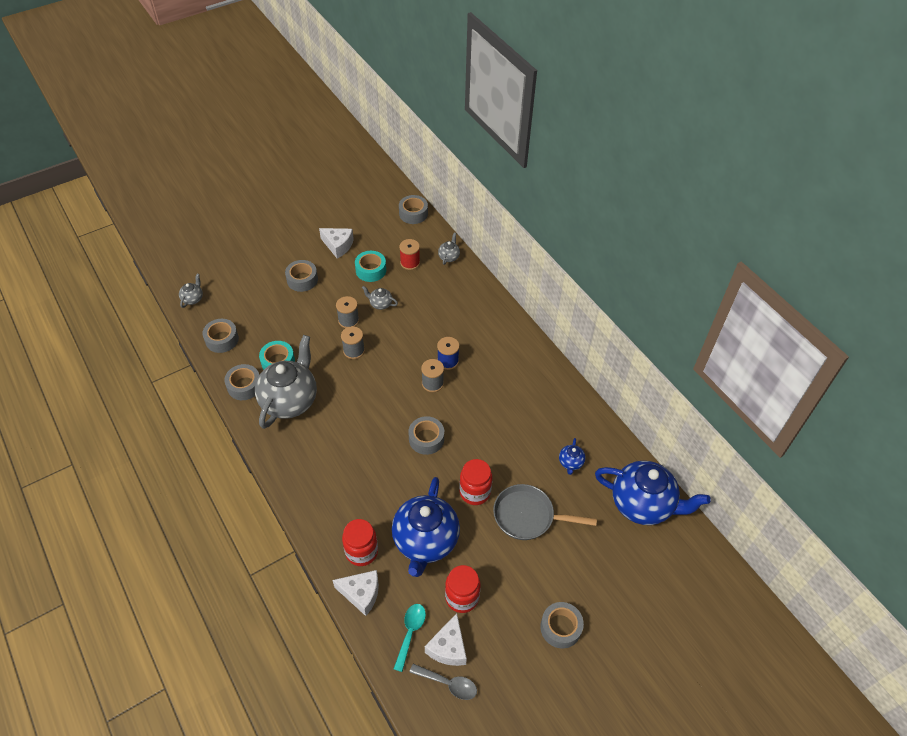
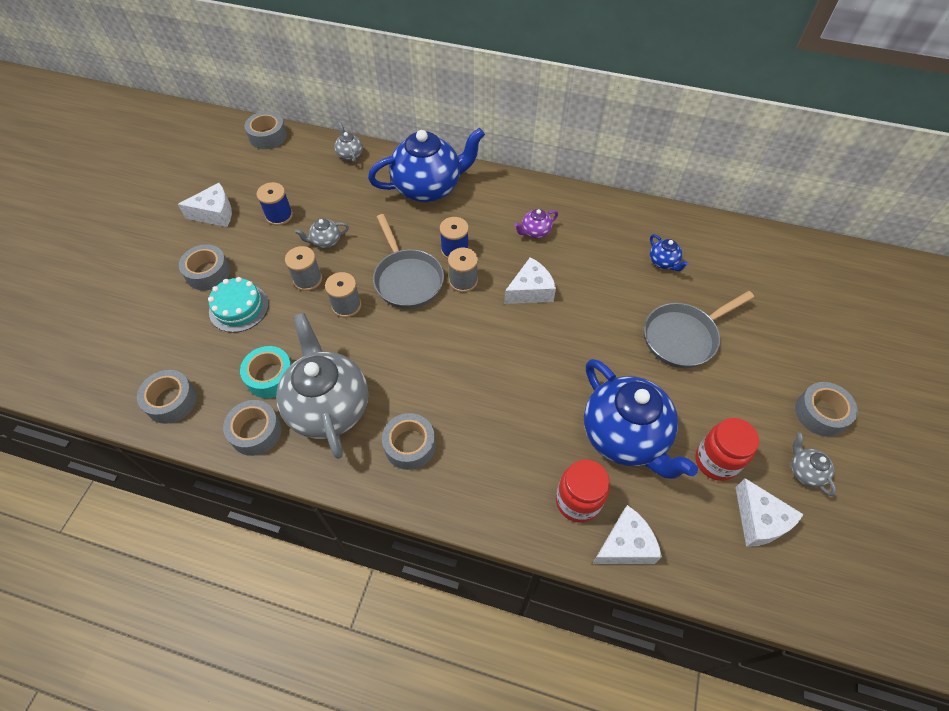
camera: 40 degrees left, 5 degrees up
(193, 299) = (82, 381): grey teapot -> grey teapot (805, 472)
(298, 311) = (239, 308): none -> turquoise cake
(371, 270) = (279, 215): turquoise tape -> blue spool
(402, 359) = (407, 279): none -> grey pan
(410, 263) = (314, 183): red spool -> none
(410, 632) = (712, 539): turquoise spoon -> none
(426, 439) = (516, 338): grey tape -> grey tape (410, 445)
(448, 683) = (799, 556): grey spoon -> none
(465, 418) = (530, 291): none -> white cheese
(475, 492) = (615, 352): red jar -> none
(509, 384) = (535, 232): none -> purple teapot
(643, 504) = (755, 254): blue teapot -> blue teapot (428, 188)

